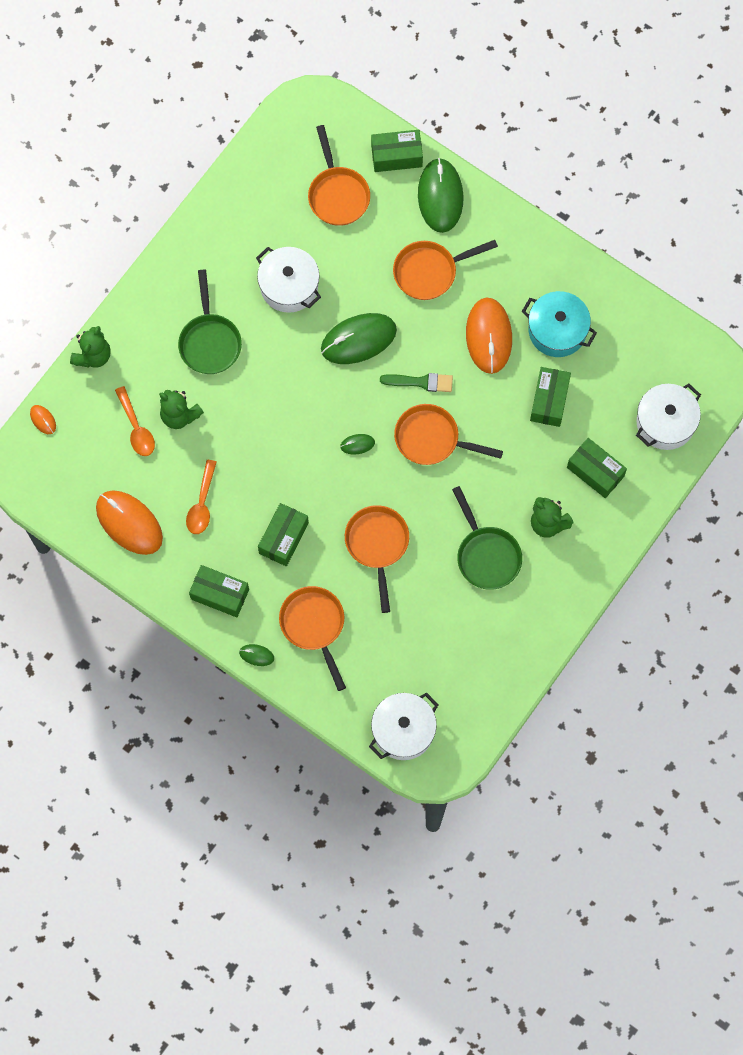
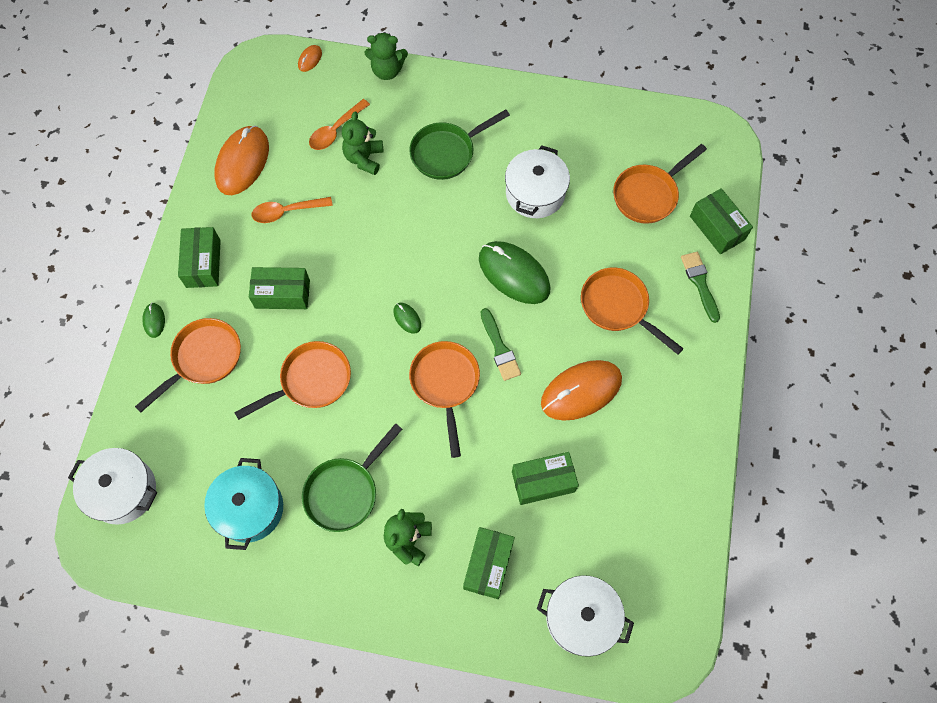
camera: 65 degrees right, 5 degrees down
(440, 196) = (700, 283): green mouse -> green brush
(557, 330) = (624, 456): turquoise pot -> turquoise pot (249, 508)

